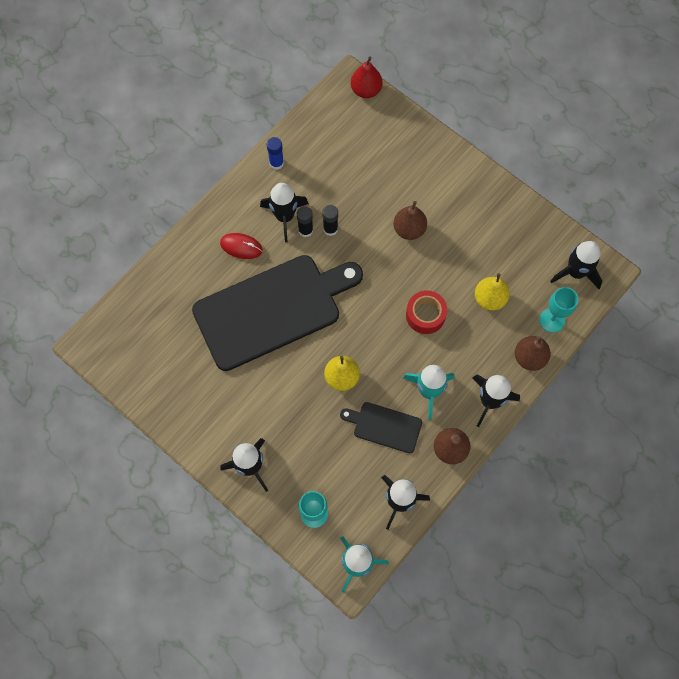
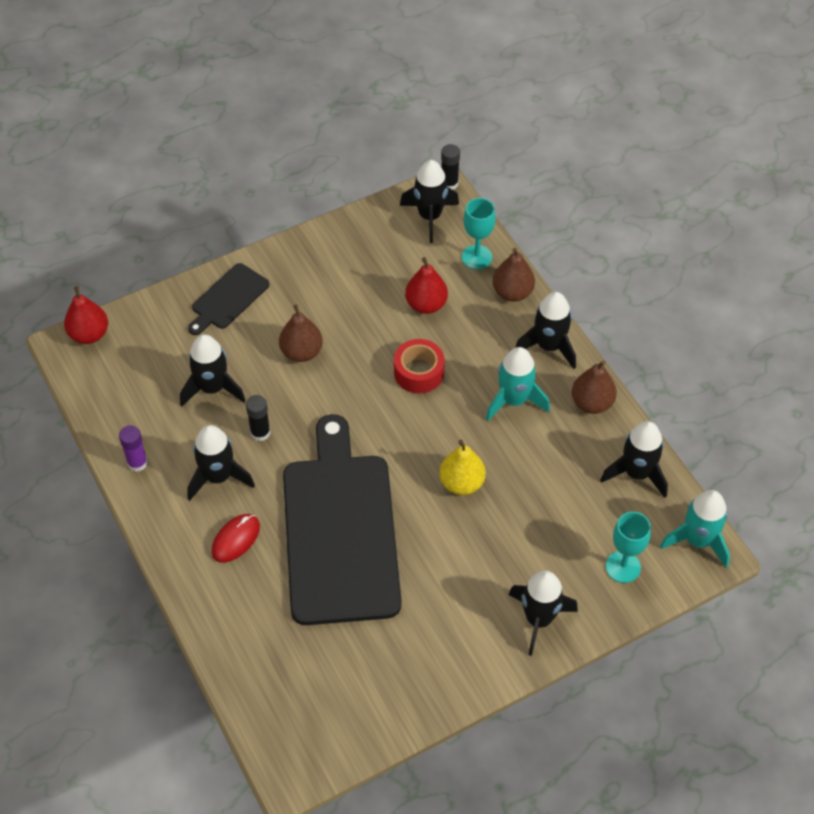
camera: 70 degrees left, 15 degrees down
(276, 163) = (137, 463): blue glue stick -> purple glue stick
(305, 230) = (249, 460): black glue stick -> black glue stick (449, 183)
(354, 184) = (212, 388): none -> black rocket
(384, 426) = (540, 458): black cutting board -> black cutting board (228, 298)
(489, 299) = (426, 304): yellow pear -> red pear

